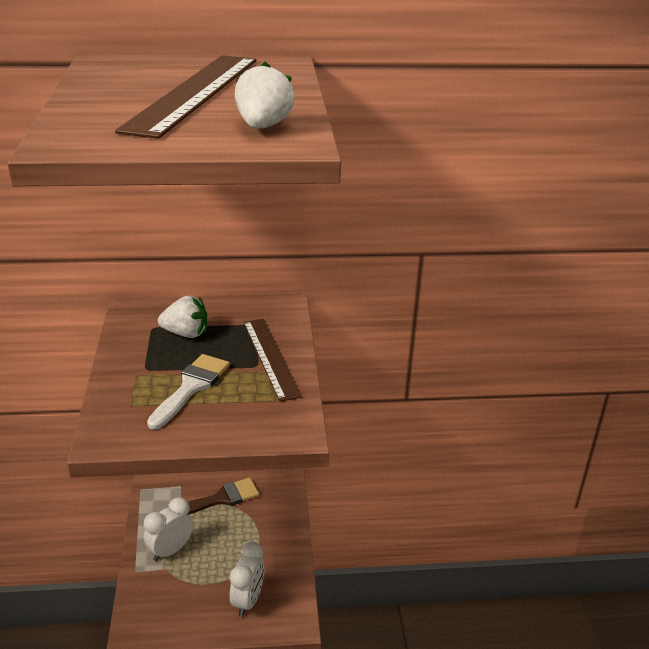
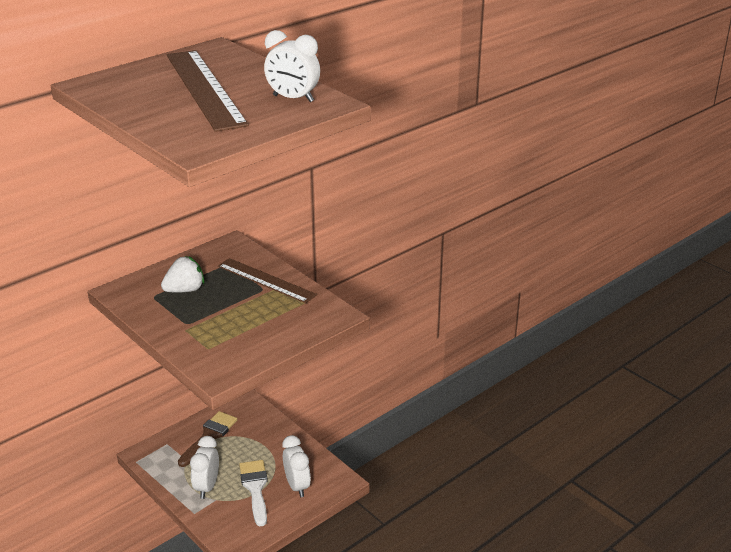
camera: 35 degrees left, 0 degrees up
(191, 387) = (236, 320): white brush -> white brush (255, 488)
(263, 127) = (293, 99): white strawberry -> white clock

